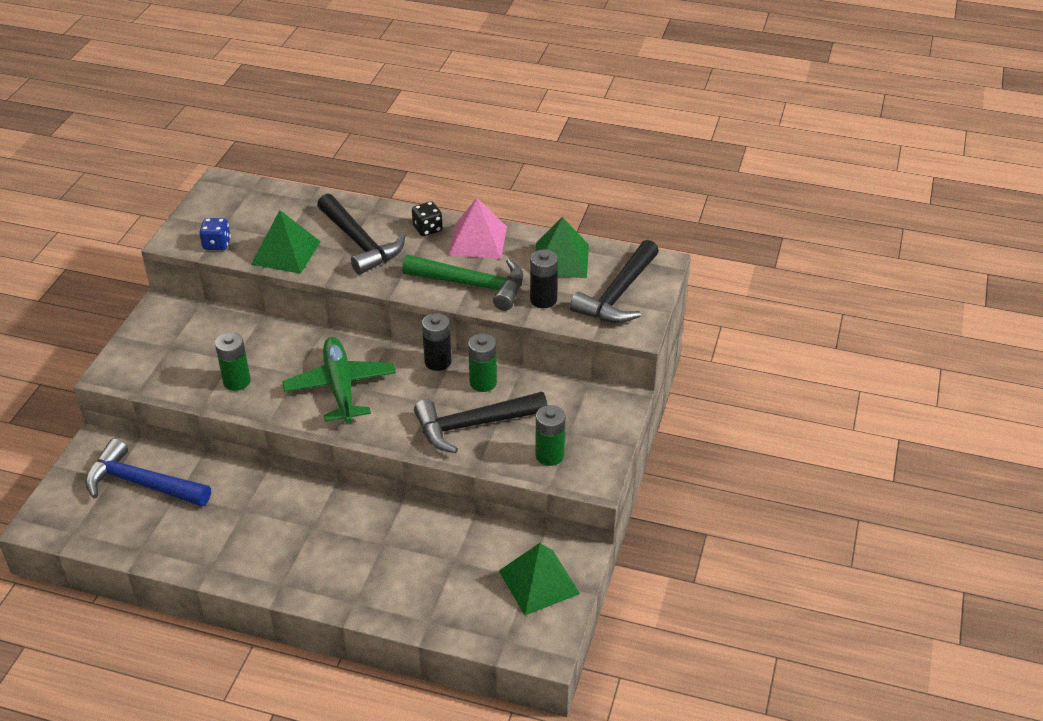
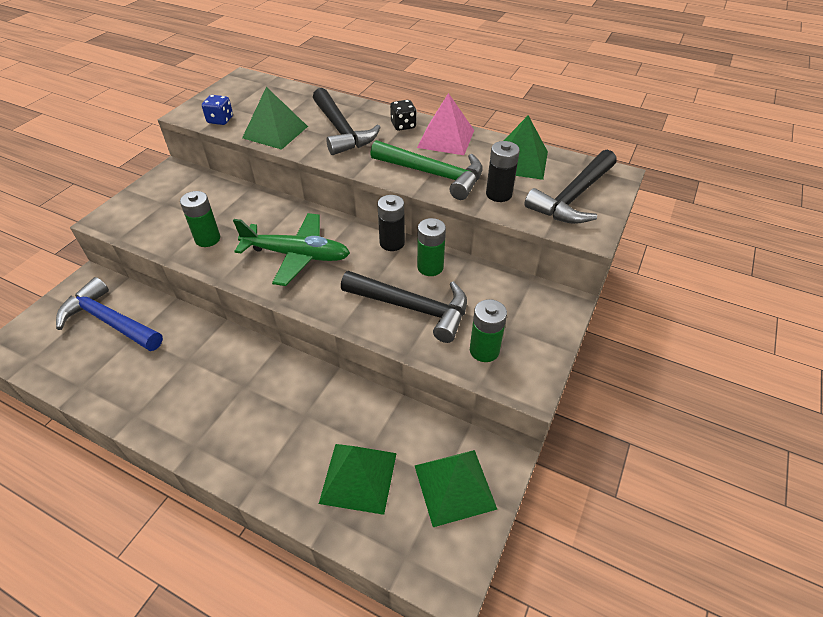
camera: 10 degrees right, 5 degrees up
(340, 387) = (297, 255): green plane -> green plane turned 105 degrees clockwise
(448, 587) = (358, 477): none -> green pyramid
(473, 425) = (412, 308): black hammer -> black hammer turned 150 degrees counterclockwise

